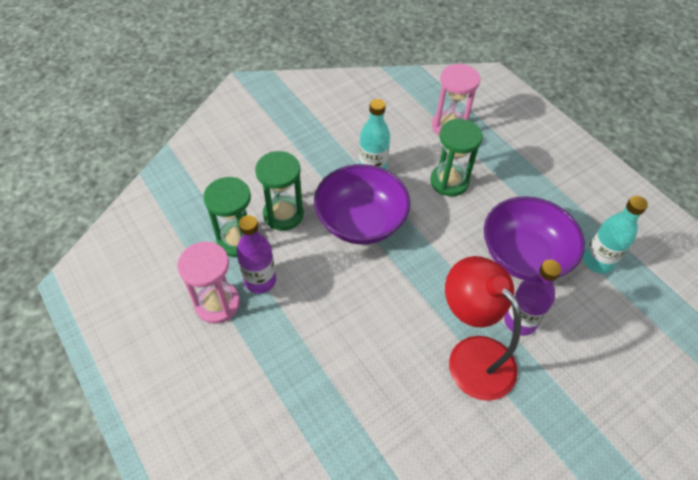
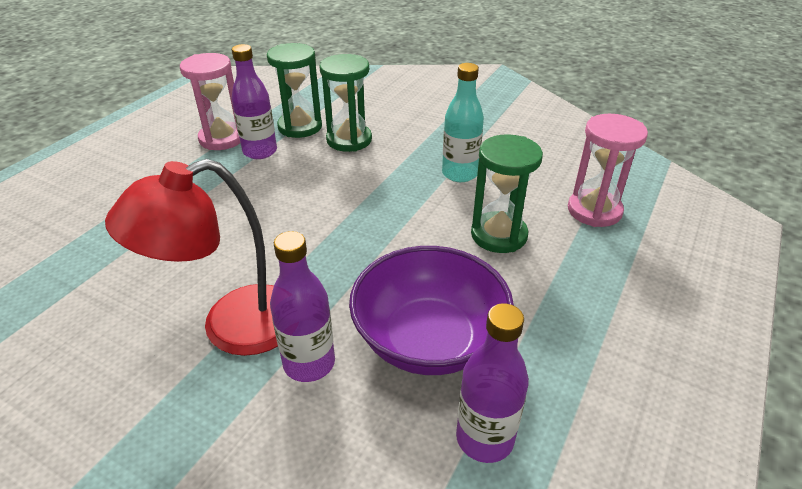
camera: 65 degrees right, 15 degrees down
(360, 222) = (377, 187): purple bowl -> none
(472, 355) = (232, 327): red lamp -> red lamp turned 150 degrees counterclockwise
(597, 261) = (484, 438): turquoise bottle -> purple bottle

